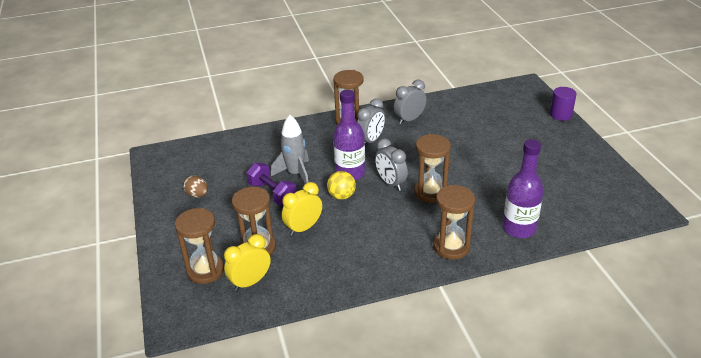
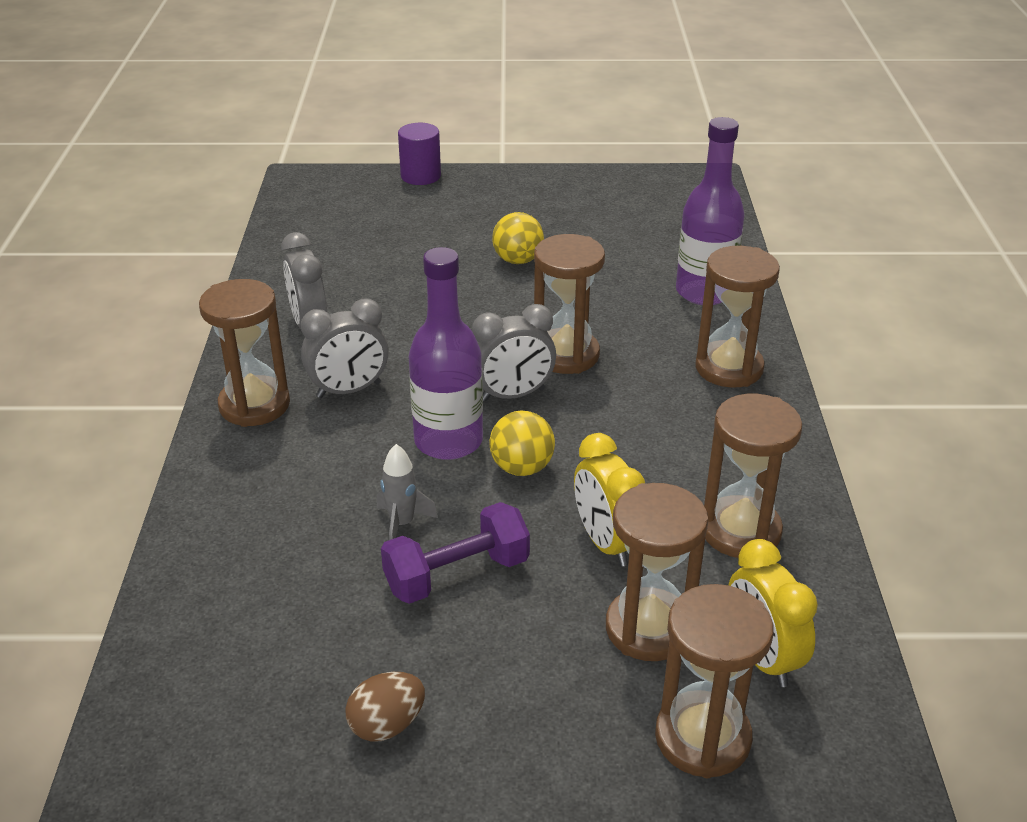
camera: 75 degrees left, 0 degrees up
(295, 174) = (402, 524): grey rocket -> grey rocket, size x0.59
(326, 266) = (740, 531): none -> brown hourglass
(371, 141) = (349, 390): grey clock -> grey clock turned 105 degrees clockwise
(503, 161) = (518, 260): none -> yellow ball

